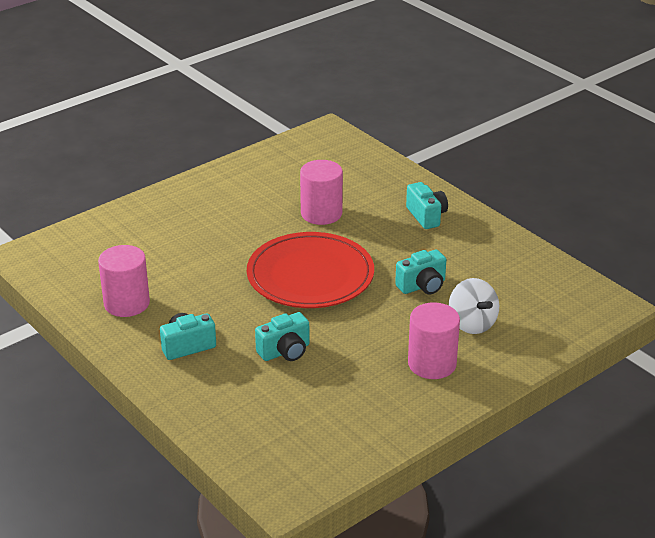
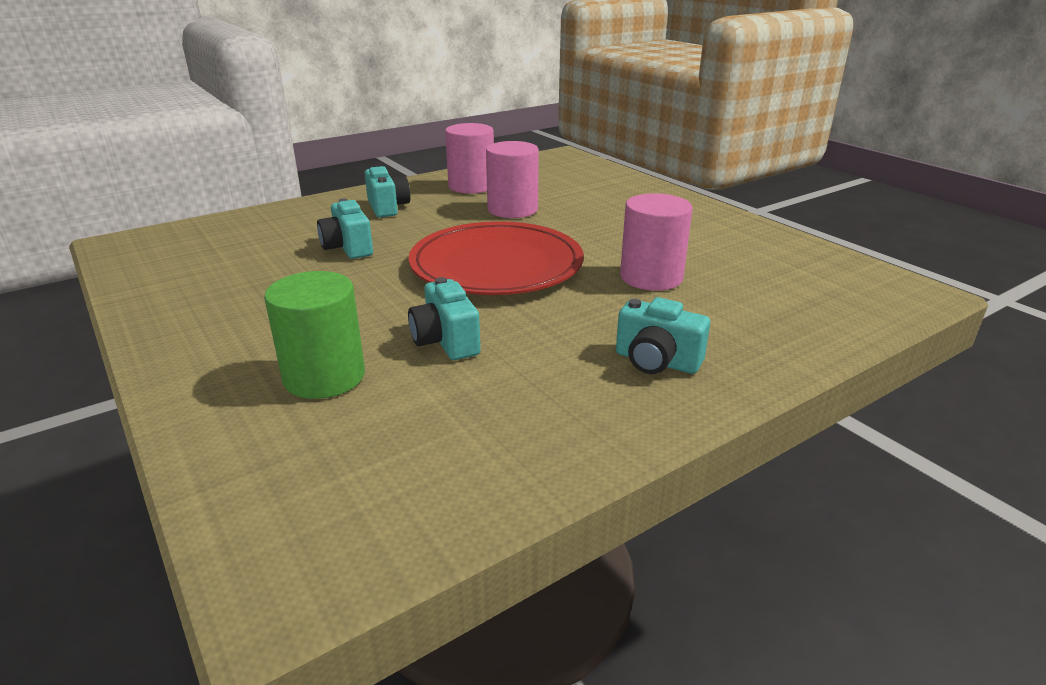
camera: 95 degrees right, 5 degrees down
(426, 216) = (656, 361): turquoise camera -> turquoise camera turned 45 degrees clockwise
(432, 364) = (253, 334): pink cylinder -> pink cylinder (512, 209)
(472, 324) = (324, 376): white spinning top -> green cylinder

